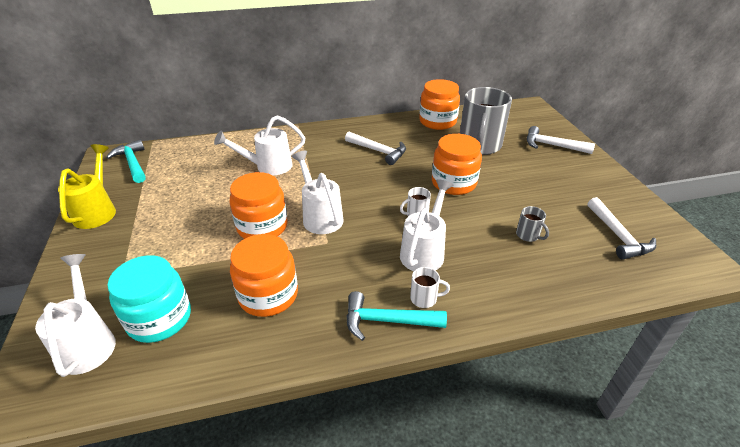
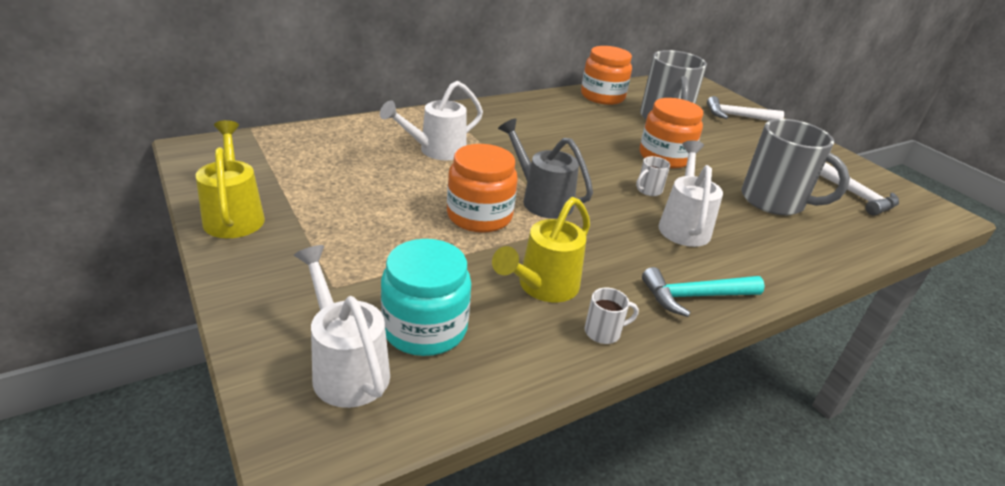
camera: 20 degrees left, 5 degrees down
(133, 163) = (242, 156): turquoise hammer -> none
(268, 295) = (543, 287): orange jar -> yellow watering can
(320, 216) = (542, 200): white watering can -> grey watering can
(378, 151) = (559, 129): white hammer -> none
(424, 298) = (717, 270): white mug -> white mug (603, 332)
(528, 235) = (774, 201): grey mug -> grey mug, size x2.40

